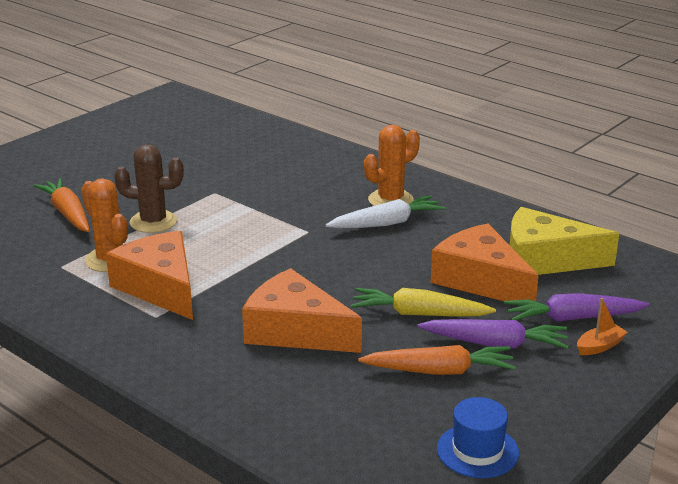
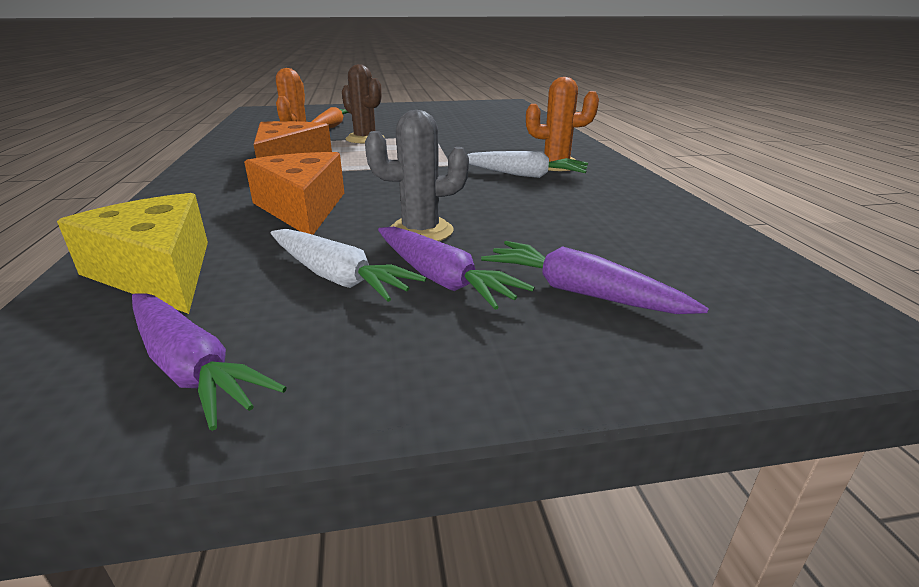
camera: 40 degrees right, 0 degrees up
(419, 314) = (421, 231): yellow carrot -> grey cactus
(439, 371) = (337, 277): orange carrot -> white carrot
(477, 451) = (191, 367): blue hat -> purple carrot
(480, 280) = (534, 229): orange cheese -> none
(545, 259) = (640, 236): yellow cheese -> yellow cheese (158, 272)
(599, 346) = (566, 334): orange boat -> none

